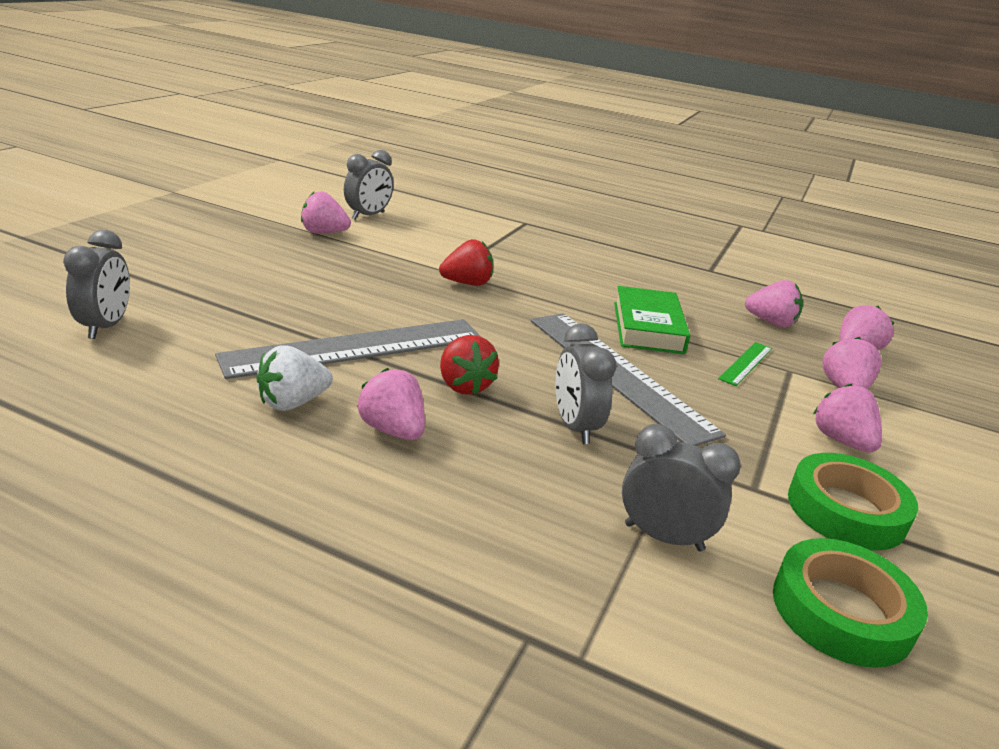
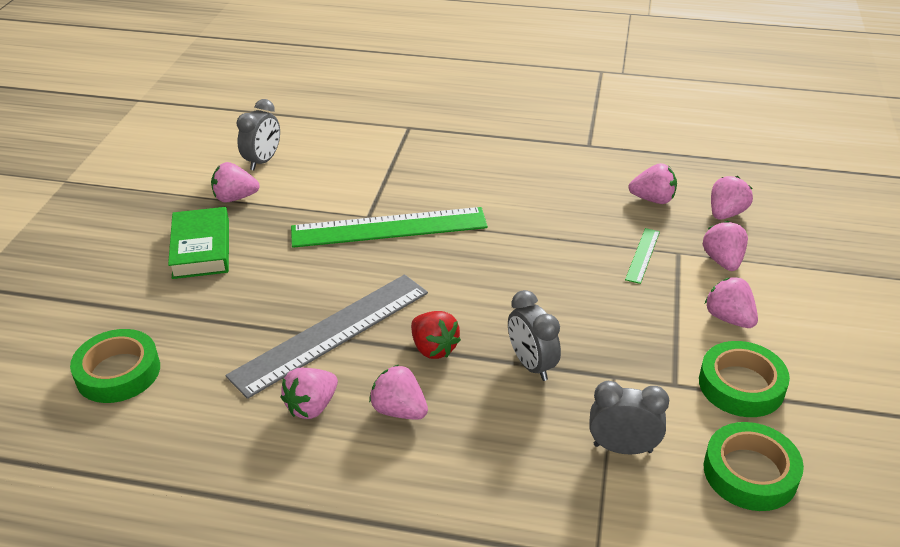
camera: 10 degrees left, 10 degrees up
(106, 326) = (118, 372): grey clock -> green tape
(293, 403) = (312, 406): white strawberry -> pink strawberry
(467, 283) = (389, 227): red strawberry -> green ruler
(618, 373) = (546, 297): grey ruler -> none
(648, 327) = (555, 236): green book -> green book (201, 248)

